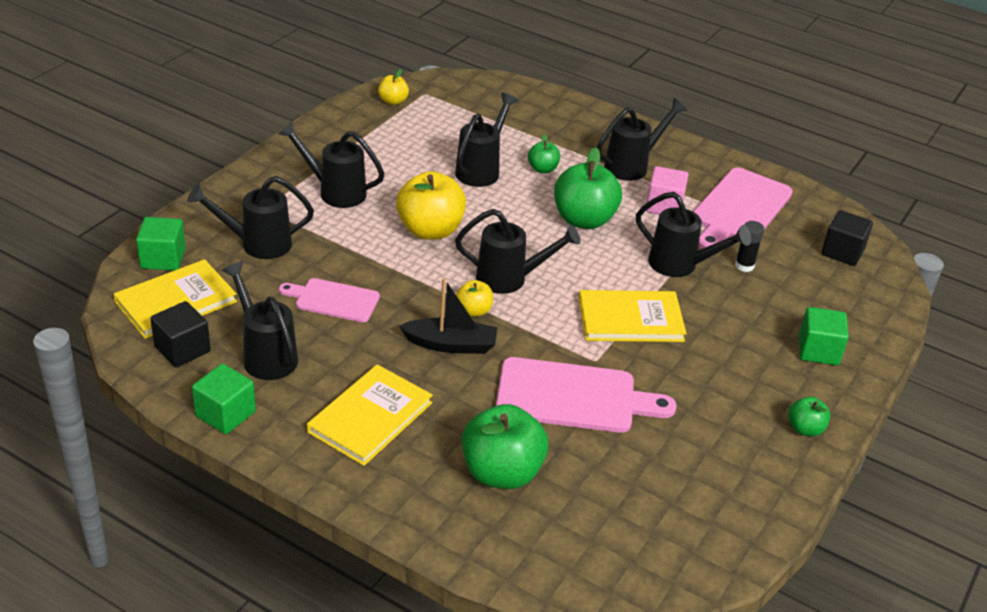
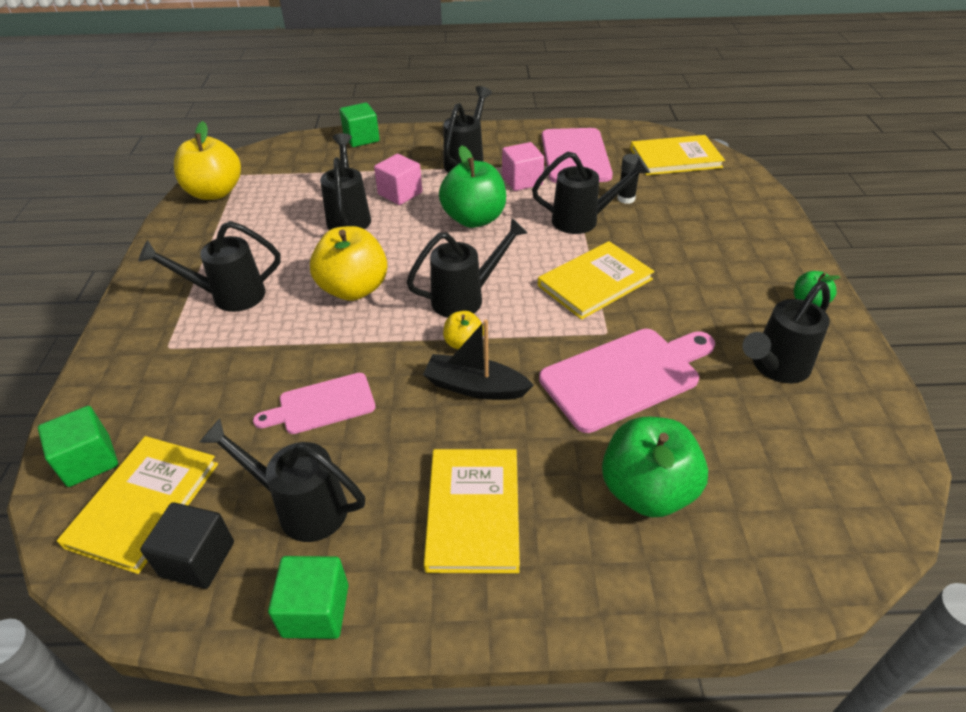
camera: 30 degrees left, 5 degrees up
(257, 244) = (189, 388): black watering can -> black watering can (775, 368)
(393, 101) = (215, 192): yellow apple -> yellow apple, size x1.98
(451, 344) = (475, 387): black boat -> black boat turned 135 degrees counterclockwise
(542, 169) = (400, 193): green apple -> pink cube
(818, 350) = (744, 237): green cube -> green cube (361, 138)
(842, 252) = (675, 158): black cube -> yellow book

